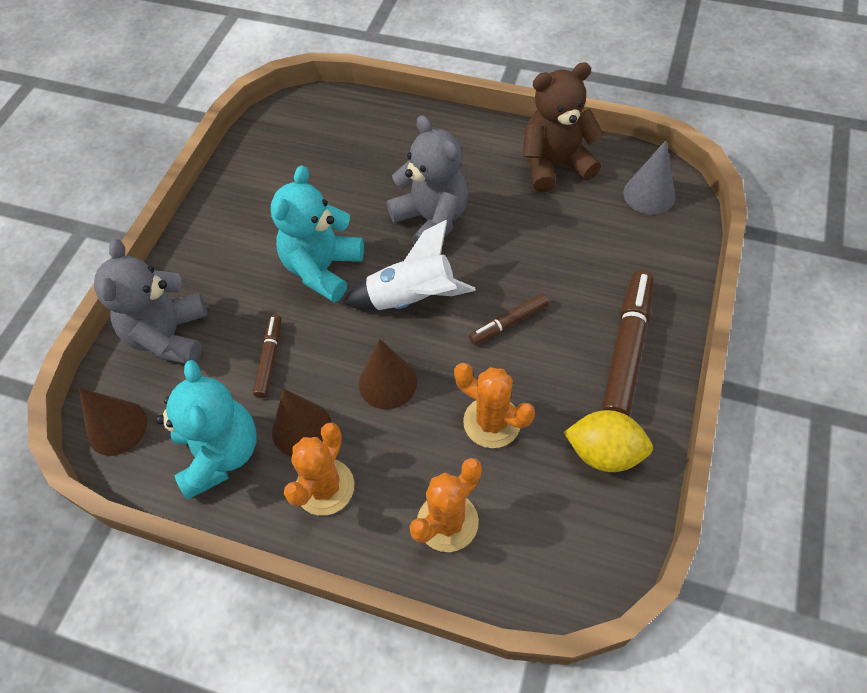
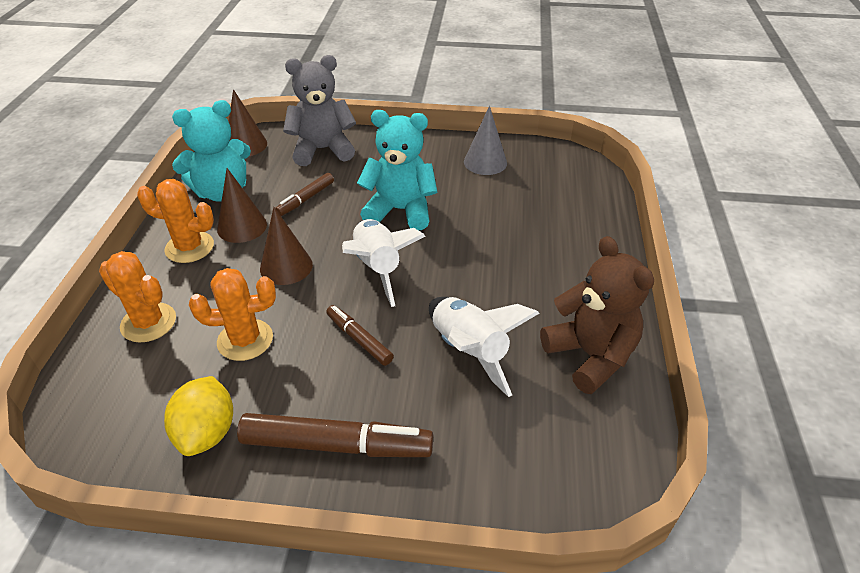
camera: 75 degrees right, 15 degrees down
(270, 359) = (305, 199): brown marker -> brown marker turned 135 degrees clockwise
(432, 220) = (475, 268): grey teddy bear -> none
(492, 422) = (245, 340): orange cactus -> orange cactus turned 60 degrees clockwise
(537, 242) = (469, 351): none -> white rocket
(649, 194) = (580, 456): grey cone -> grey cone (485, 162)

